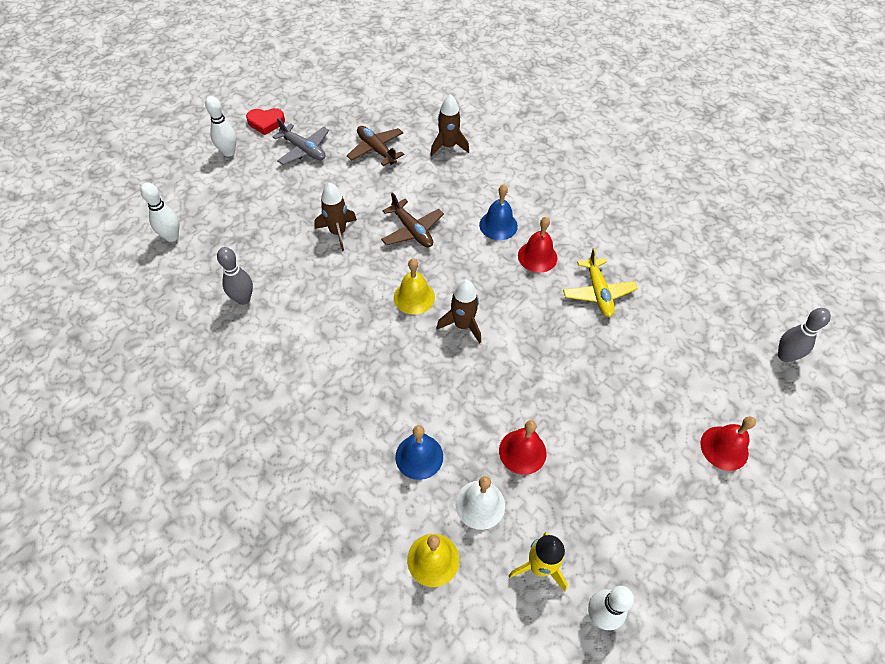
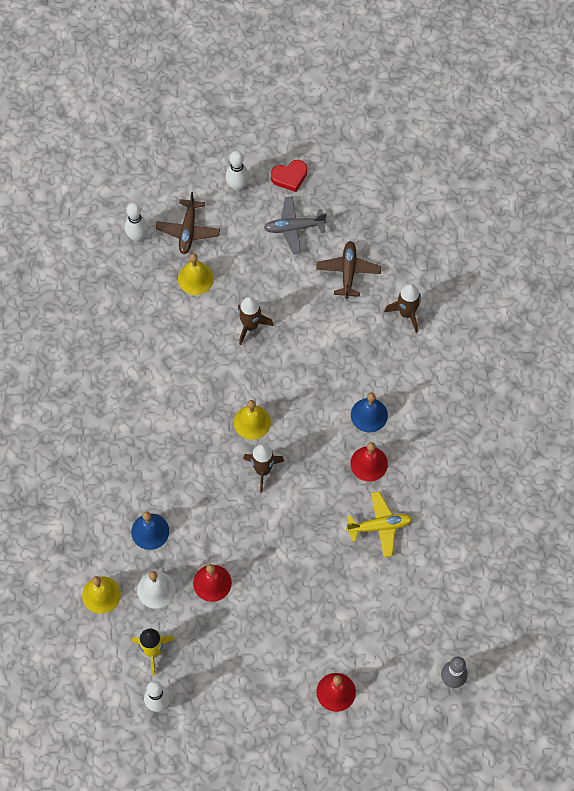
camera: 45 degrees right, 10 degrees up
(243, 299) = (142, 329): grey bowling pin -> none
(255, 232) = (195, 278): none -> yellow bell
(266, 123) = (289, 177): red heart -> red heart turned 60 degrees counterclockwise
(303, 150) = (294, 228): grey plane -> grey plane turned 90 degrees clockwise
(412, 230) = (303, 367): brown plane -> brown plane (188, 230)
(598, 292) = (379, 526): yellow plane -> yellow plane turned 135 degrees counterclockwise

